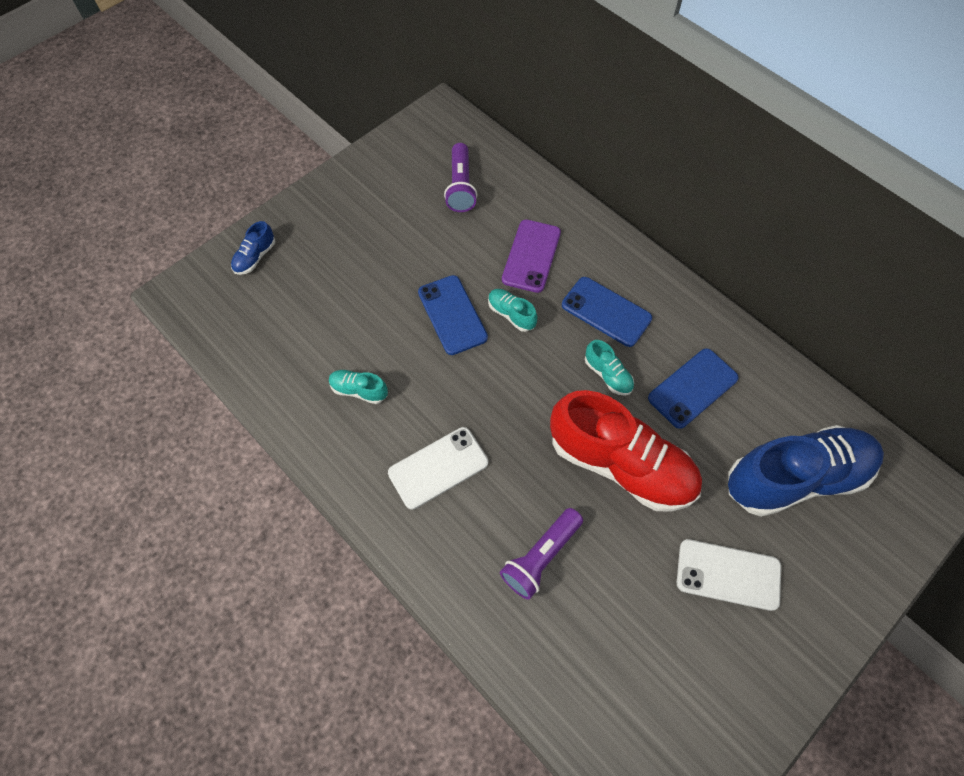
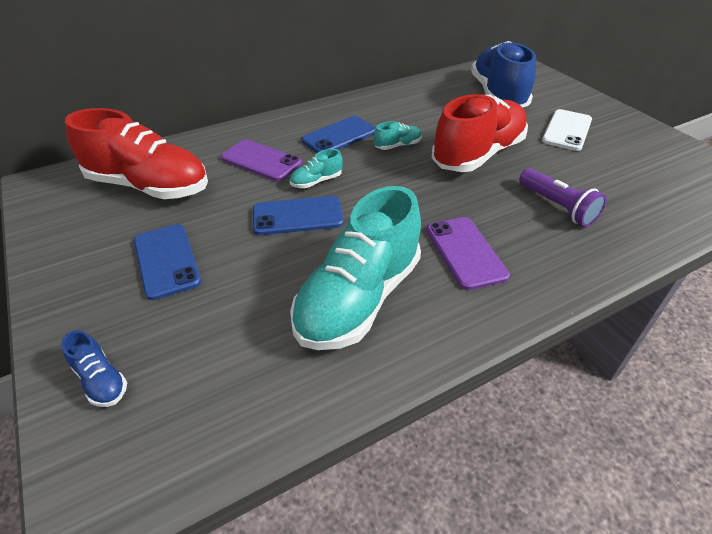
camera: 75 degrees left, 20 degrees down
(359, 390) = (358, 298): turquoise shoe -> turquoise shoe, size x2.41
(438, 467) = (465, 252): white phone -> purple phone
(461, 187) = (149, 186): purple flashlight -> red shoe
(692, 388) = (421, 115): blue phone -> blue phone (167, 261)

